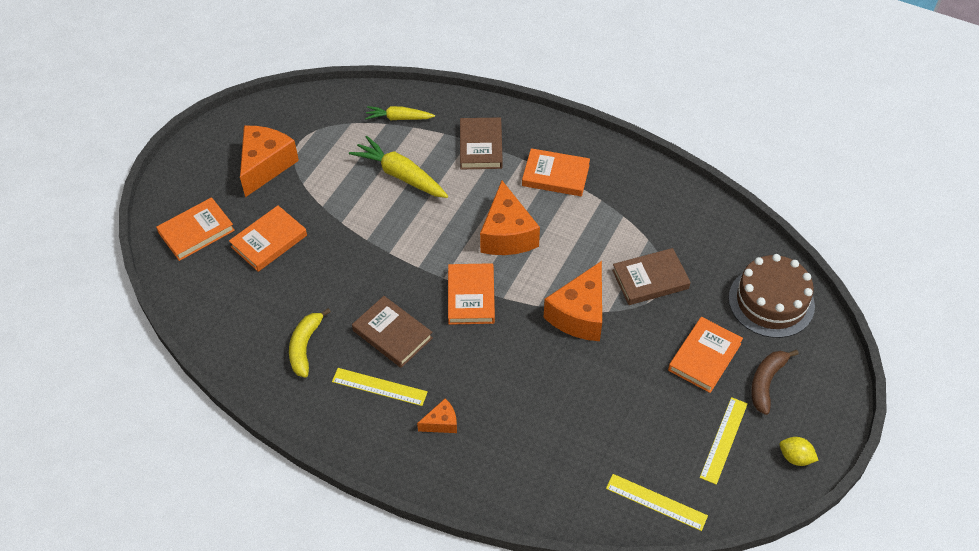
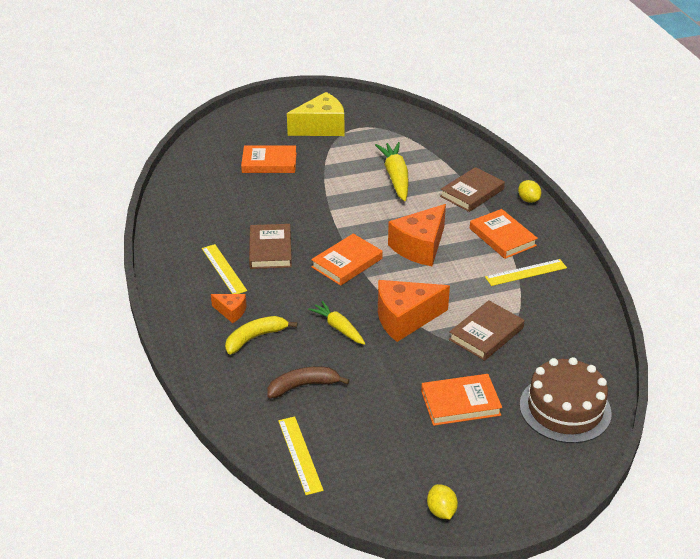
camera: 45 degrees right, 15 degrees down
(196, 231) = (237, 135): orange book -> none
(265, 165) = (321, 127): orange cheese -> yellow cheese
(305, 346) = (213, 223): yellow banana -> yellow banana (255, 338)
(398, 118) = (438, 149): yellow carrot -> yellow carrot (338, 328)
(531, 122) = (528, 200): none -> yellow lemon
(650, 279) = (486, 334): brown book -> brown book turned 75 degrees counterclockwise
(723, 440) = (401, 459): yellow ruler -> yellow ruler (526, 272)
(766, 382) = (486, 451): brown banana -> brown banana (303, 386)

